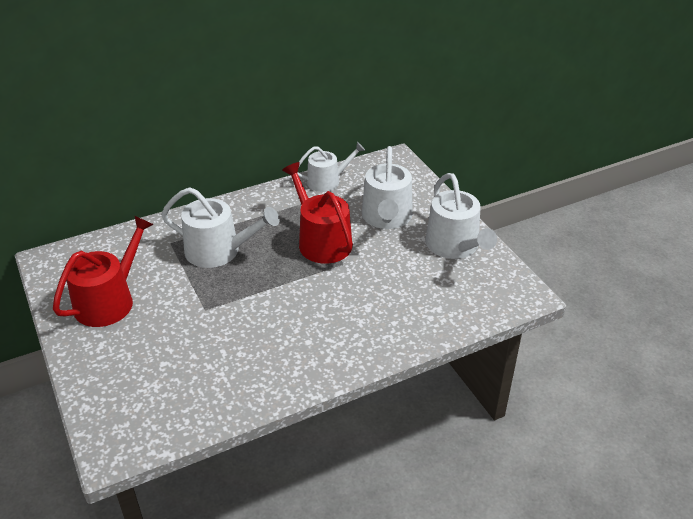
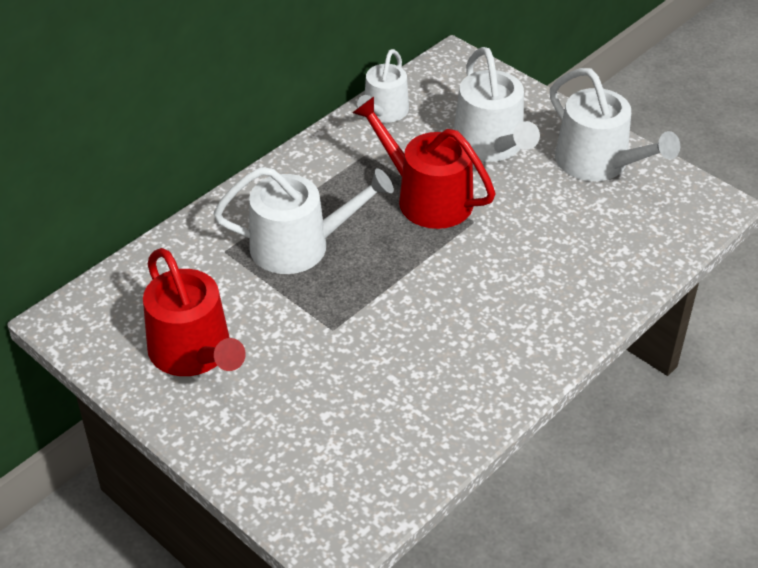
camera: 20 degrees left, 5 degrees up
(109, 300) = (194, 352): red watering can -> red watering can turned 135 degrees clockwise
(327, 181) = (383, 112): white watering can -> white watering can turned 150 degrees clockwise

